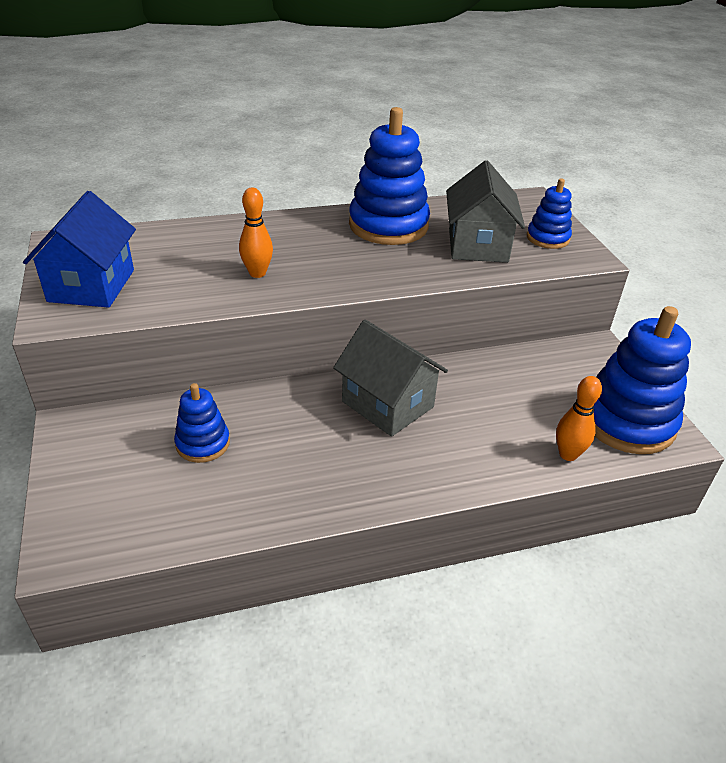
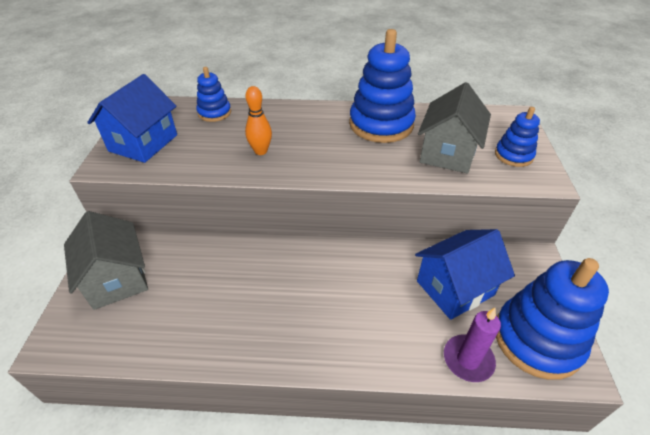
camera: 20 degrees right, 5 degrees up
(203, 443) = (185, 277): blue stacking toy -> blue stacking toy (214, 113)
(387, 404) = (334, 274): grey house -> grey house (117, 279)
(526, 391) = (455, 288): none -> blue house
(568, 454) = (468, 359): orange bowling pin -> purple candle

